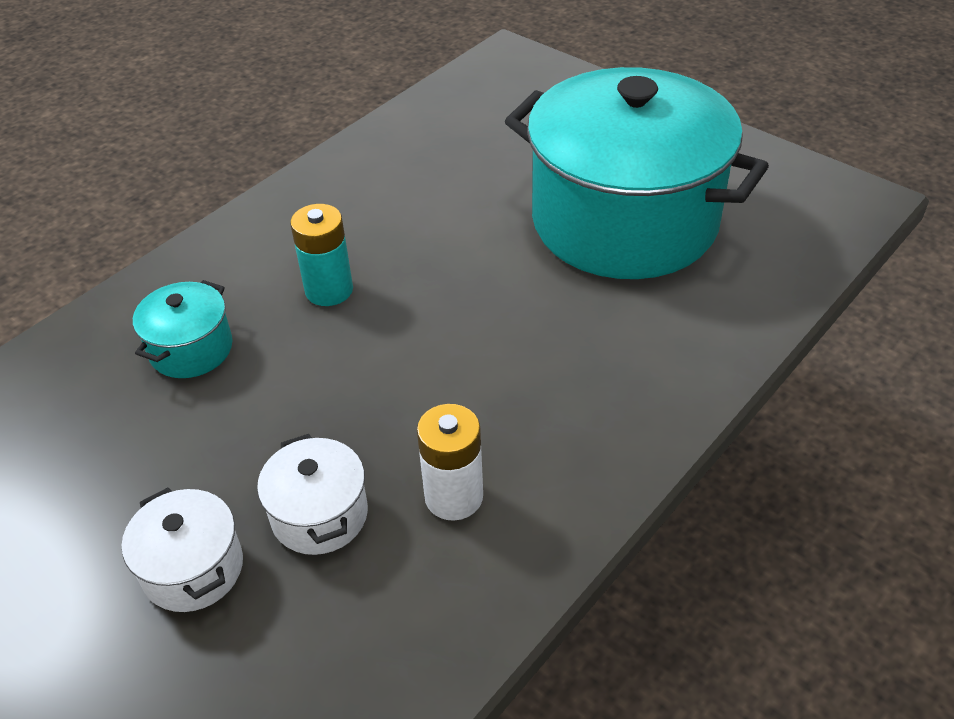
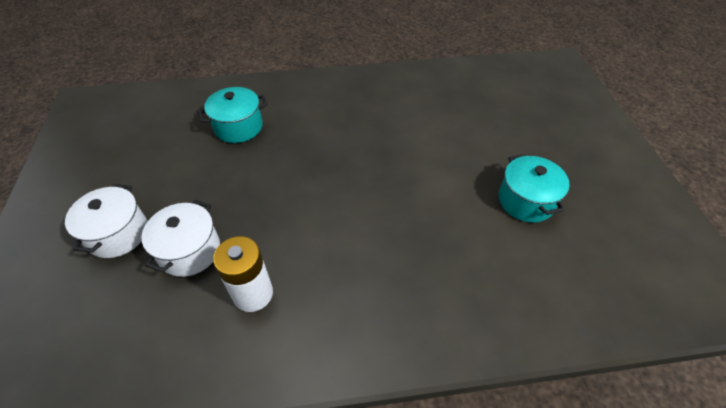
camera: 40 degrees right, 5 degrees up
(329, 290) = (325, 137): turquoise battery -> none
(624, 221) = (526, 201): turquoise pot -> turquoise pot, size x0.40

